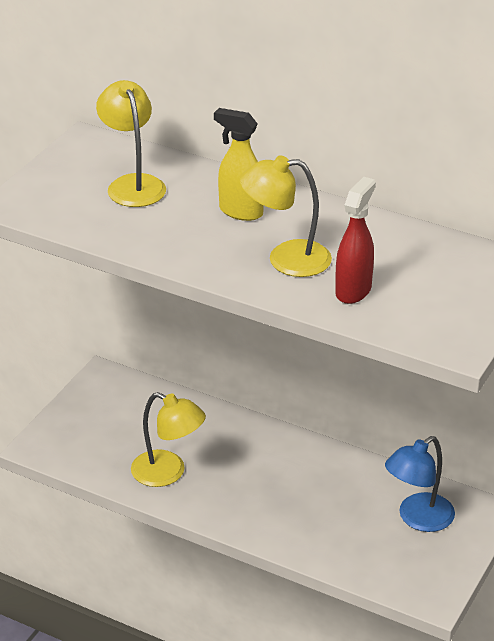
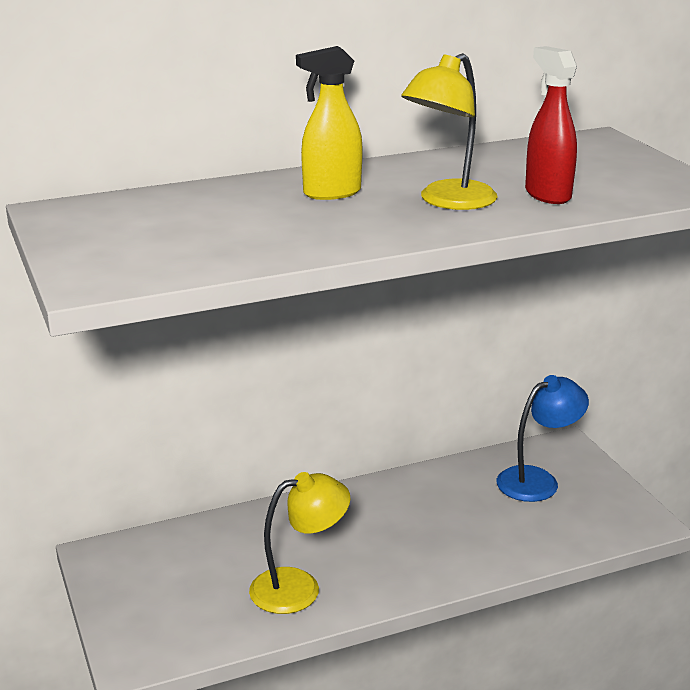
camera: 50 degrees left, 10 degrees down
(133, 184) = (184, 217): yellow lamp -> none
(418, 519) = (538, 480): blue lamp -> blue lamp turned 120 degrees counterclockwise

